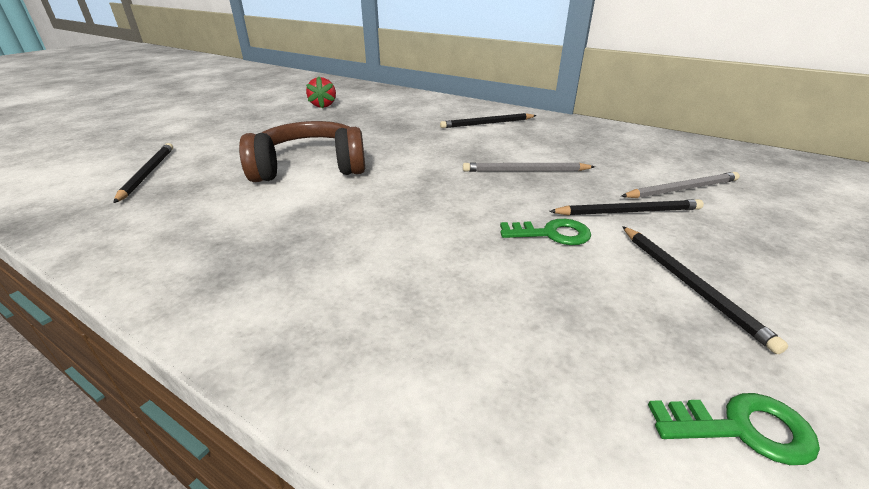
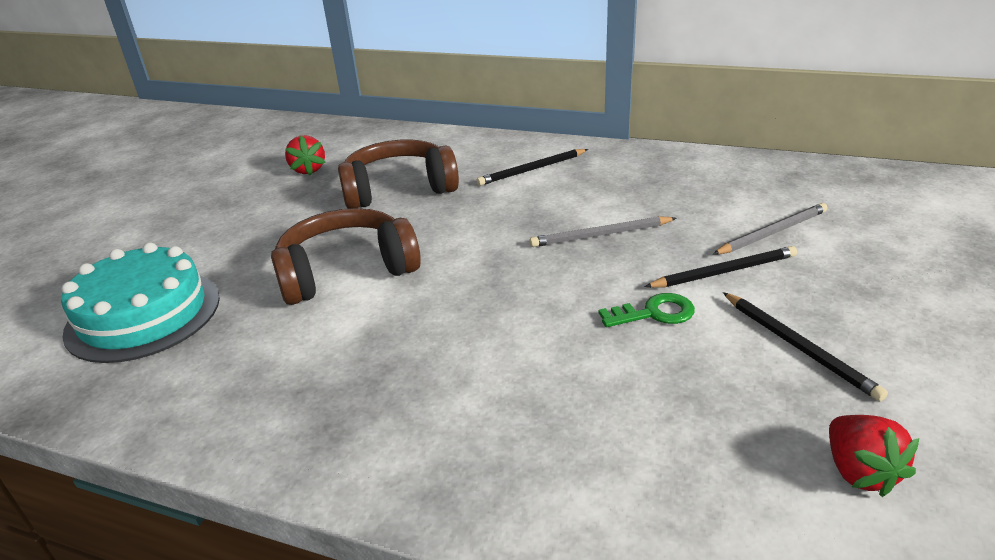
camera: 10 degrees left, 0 degrees up
(147, 173) = (144, 314): black pencil -> turquoise cake
(380, 123) = (398, 189): none -> brown headphones
(742, 428) = (859, 472): green key -> red strawberry

